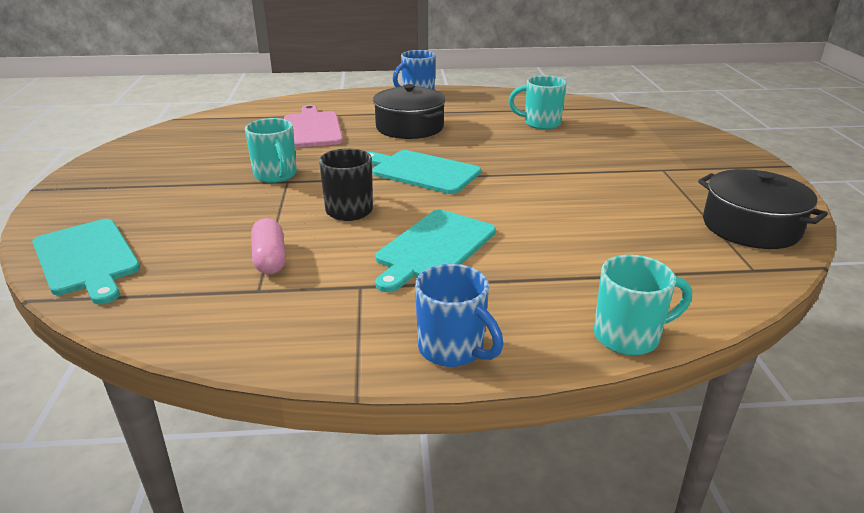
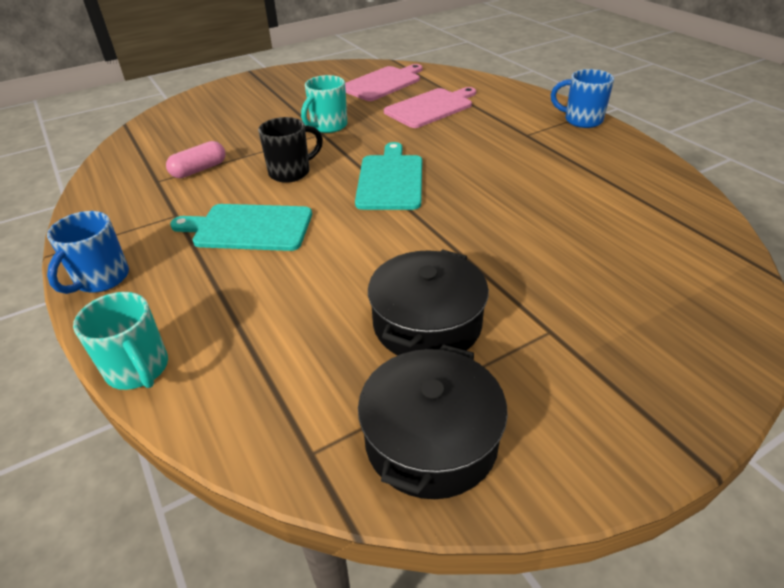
camera: 65 degrees right, 10 degrees up
(87, 259) = (173, 118): turquoise cutting board -> none
(222, 134) = (383, 83): none -> pink cutting board
(409, 127) = (486, 144): black pot -> black pot (427, 323)
(540, 123) = (592, 209): turquoise mug -> none

